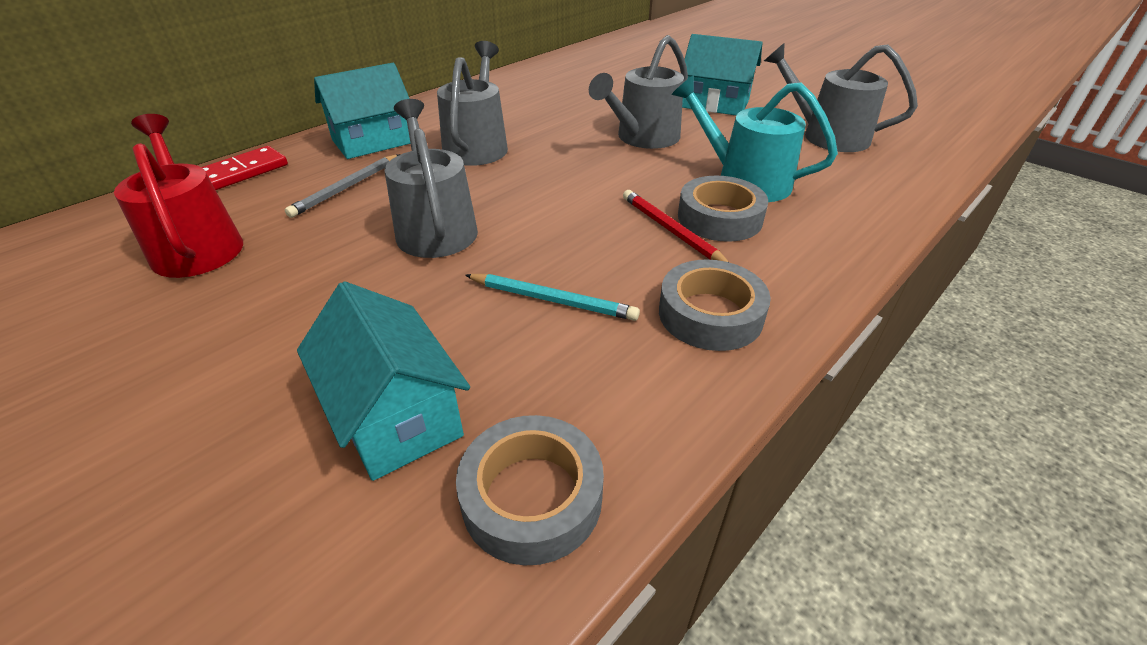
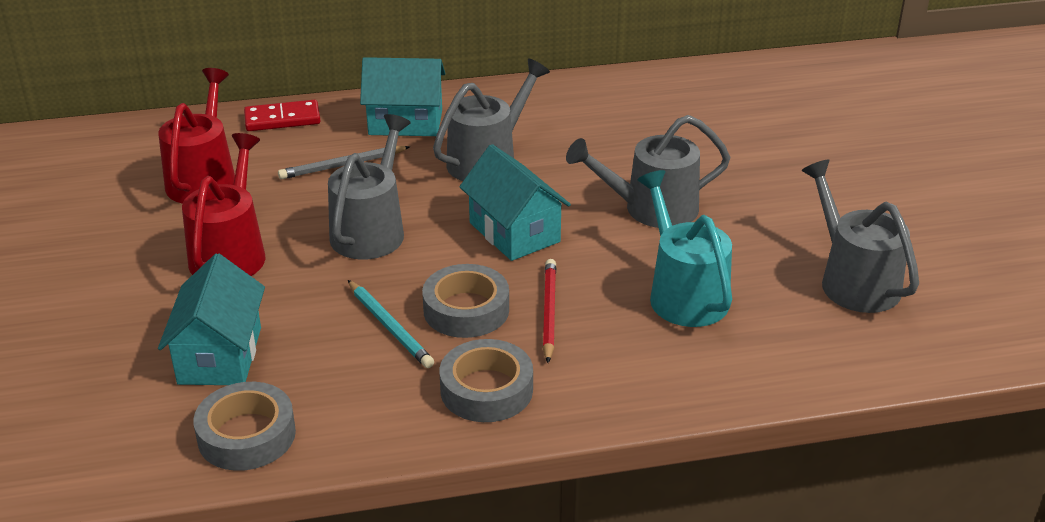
camera: 35 degrees right, 5 degrees down
(299, 302) = (230, 253): none -> red watering can
(715, 104) = (789, 194): turquoise house -> turquoise house (514, 232)
(719, 218) = (606, 319): grey tape -> grey tape (466, 310)

